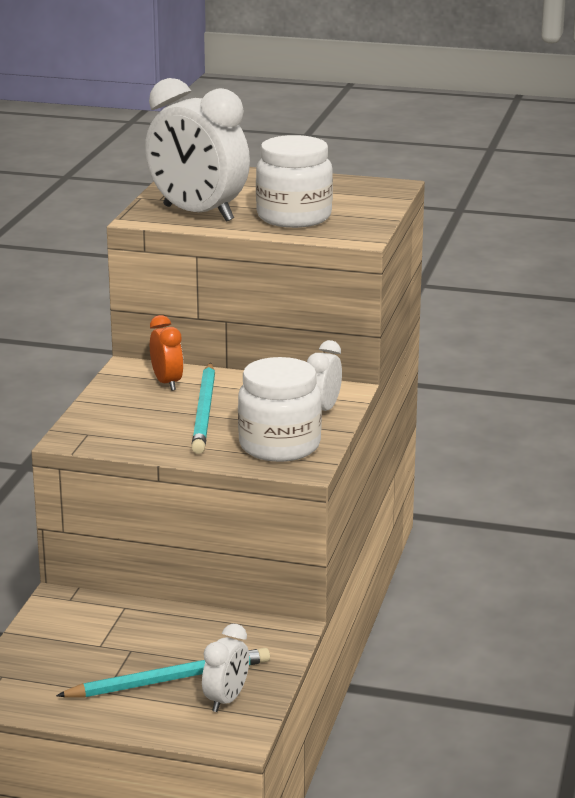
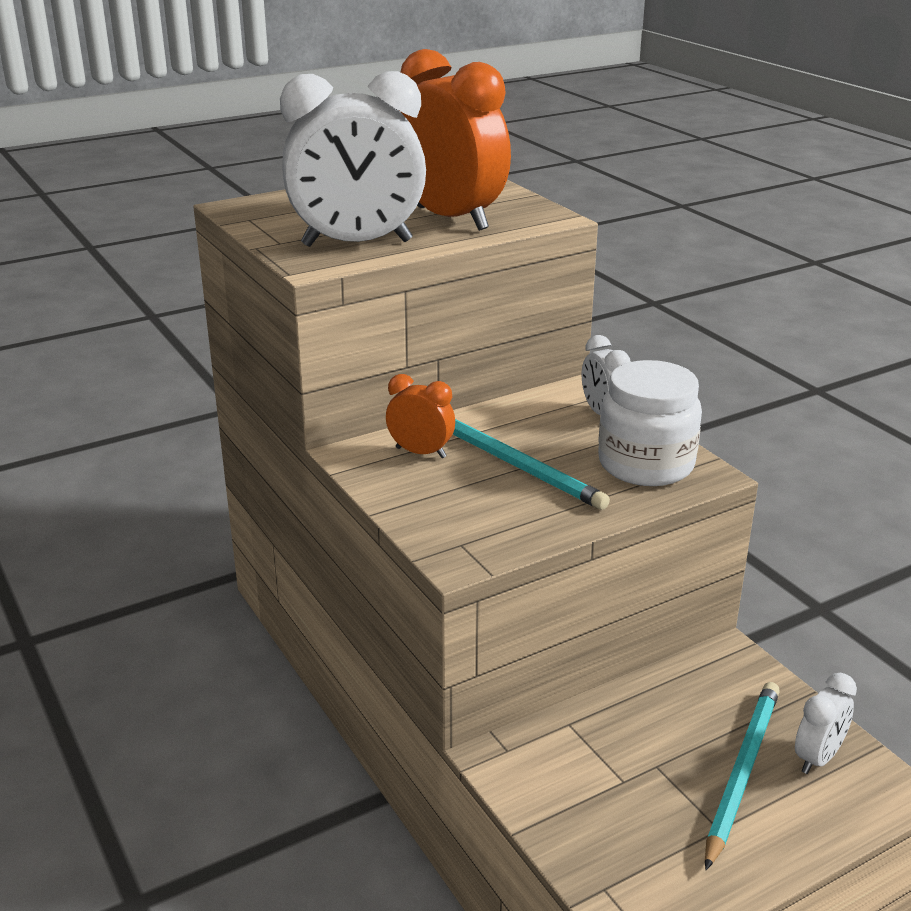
camera: 45 degrees left, 5 degrees up
(226, 700) = (817, 758): white clock -> white clock turned 60 degrees clockwise
(294, 217) = (451, 218): white jar -> orange clock

